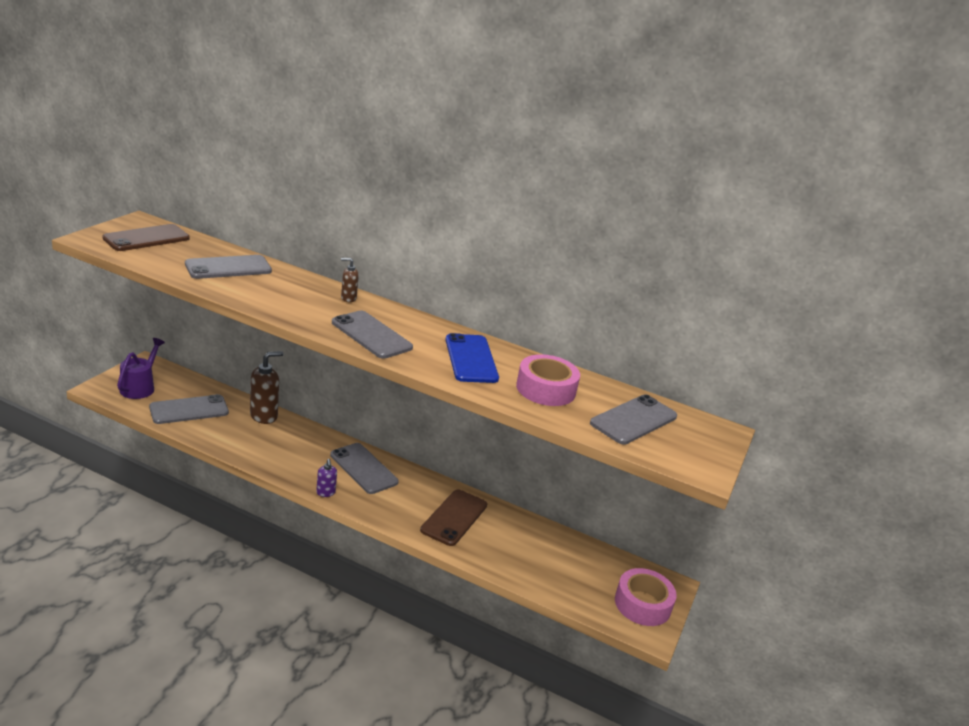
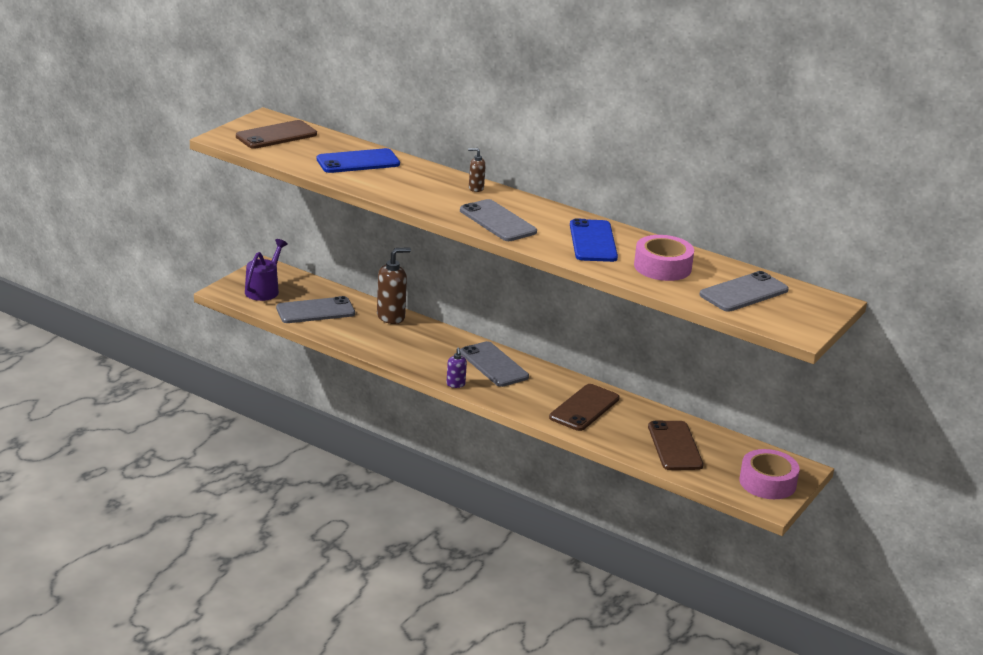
camera: 10 degrees right, 0 degrees up
(228, 268) = (358, 162): grey phone -> blue phone
(546, 561) = (674, 446): none -> brown phone

